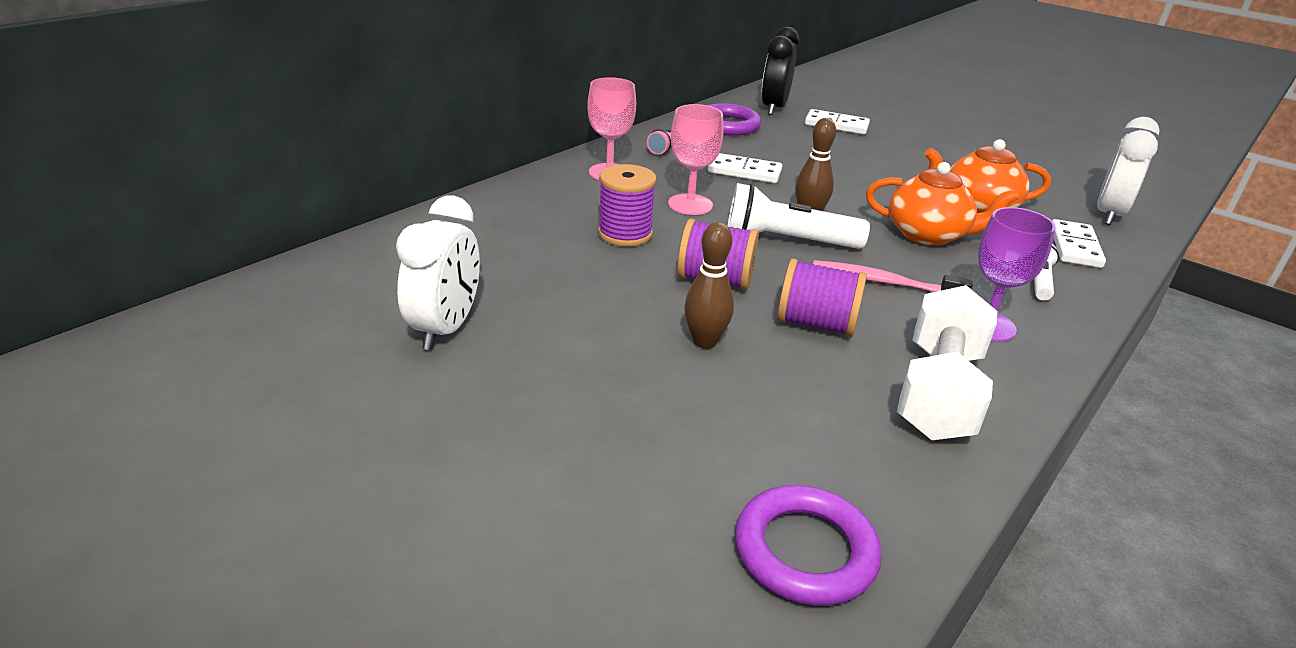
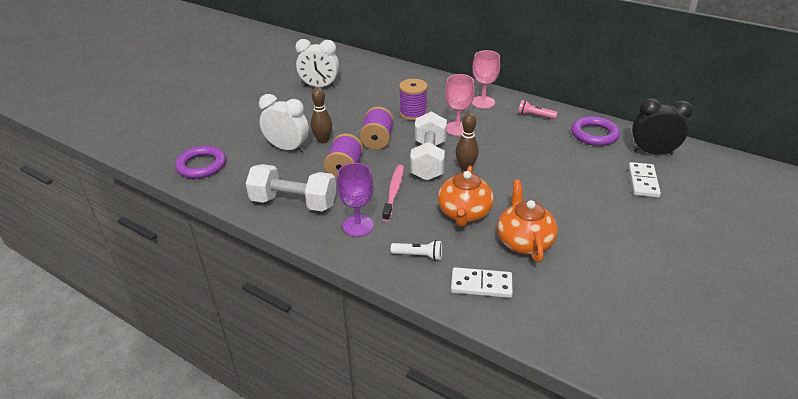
camera: 85 degrees right, 5 degrees up
(744, 172) = (517, 144): white domino -> none
(786, 241) = (428, 160): white flashlight -> white dumbbell
(1108, 214) = (559, 320): white clock -> white clock (287, 148)

